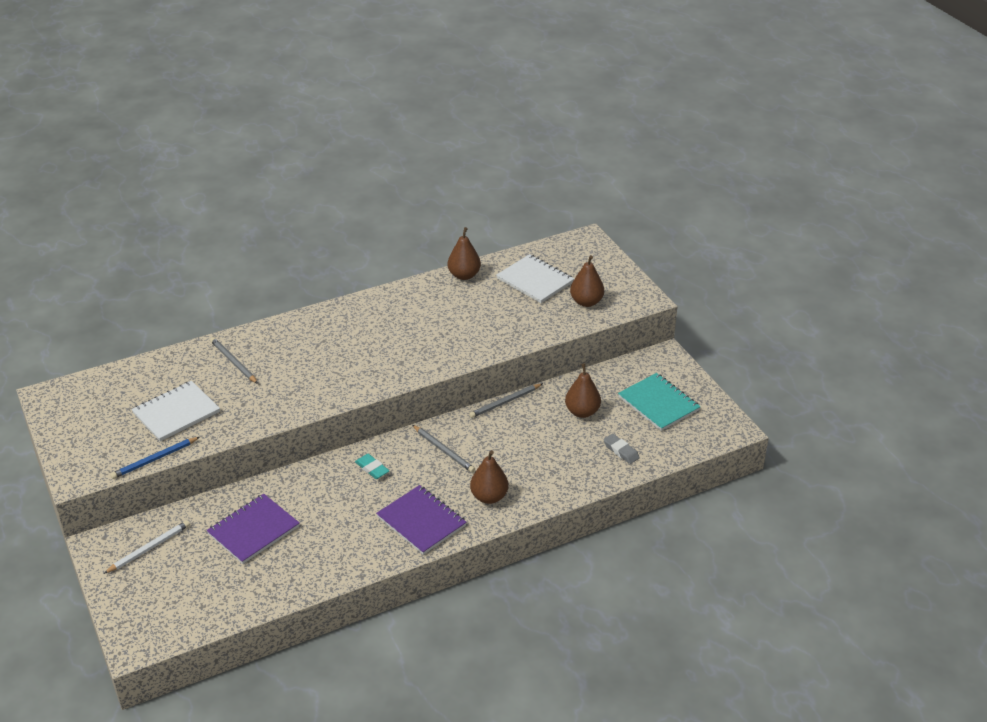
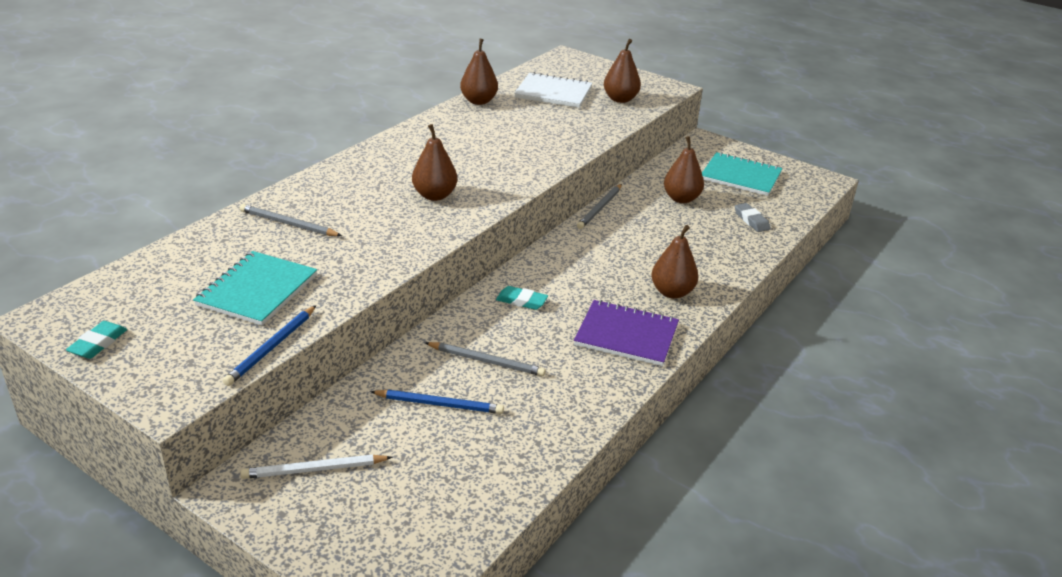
camera: 30 degrees left, 5 degrees down
(64, 424) = (98, 343): none -> turquoise eraser
(149, 548) = (314, 469): white pencil -> white pencil turned 120 degrees counterclockwise
(176, 413) = (257, 290): white notebook -> turquoise notebook
(253, 530) = (439, 404): purple notebook -> blue pencil
(350, 364) = (434, 195): none -> brown pear
(444, 450) = (581, 264): grey pencil -> grey pencil (486, 361)
(621, 451) = (751, 220): grey eraser -> grey eraser turned 45 degrees clockwise

